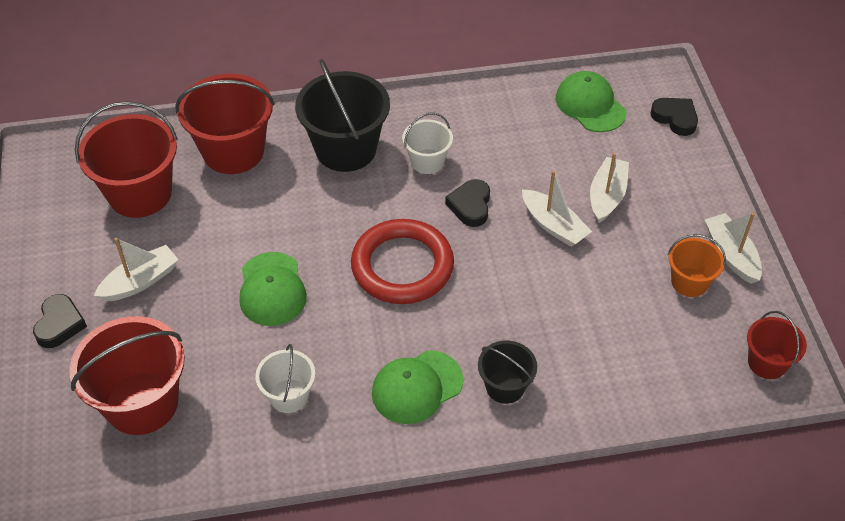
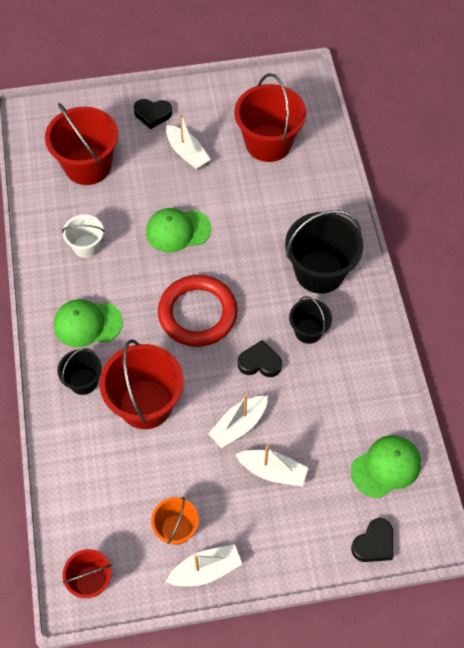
camera: 90 degrees right, 10 degrees up
(233, 151) = (313, 196): red bucket -> red bucket (146, 404)
(417, 387) = (87, 324): green cap -> green cap turned 60 degrees counterclockwise
(427, 161) = (308, 331): white bucket -> black bucket

